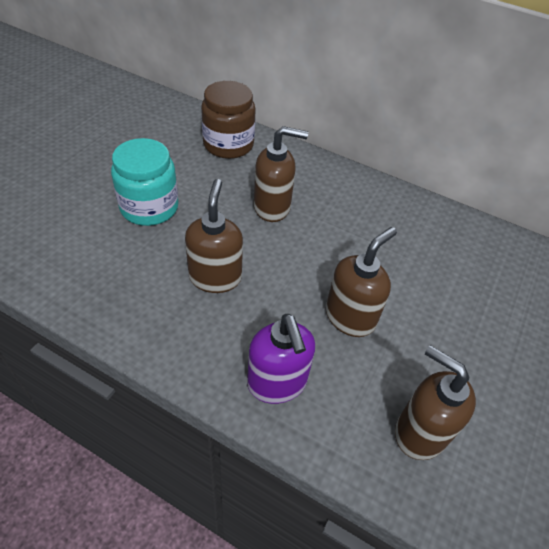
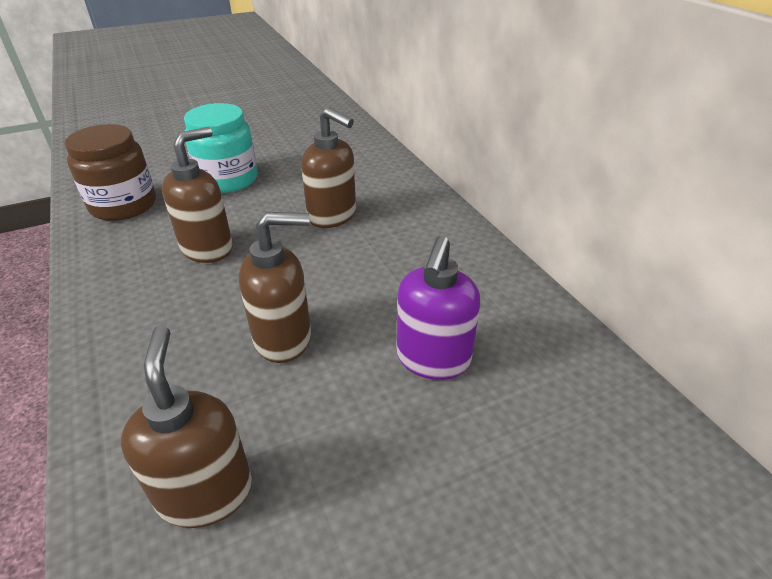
camera: 40 degrees right, 10 degrees down
(228, 144) = (356, 157): brown jar -> brown jar (123, 205)
(277, 383) = (139, 357): purple soap dispenser -> purple soap dispenser (433, 359)

